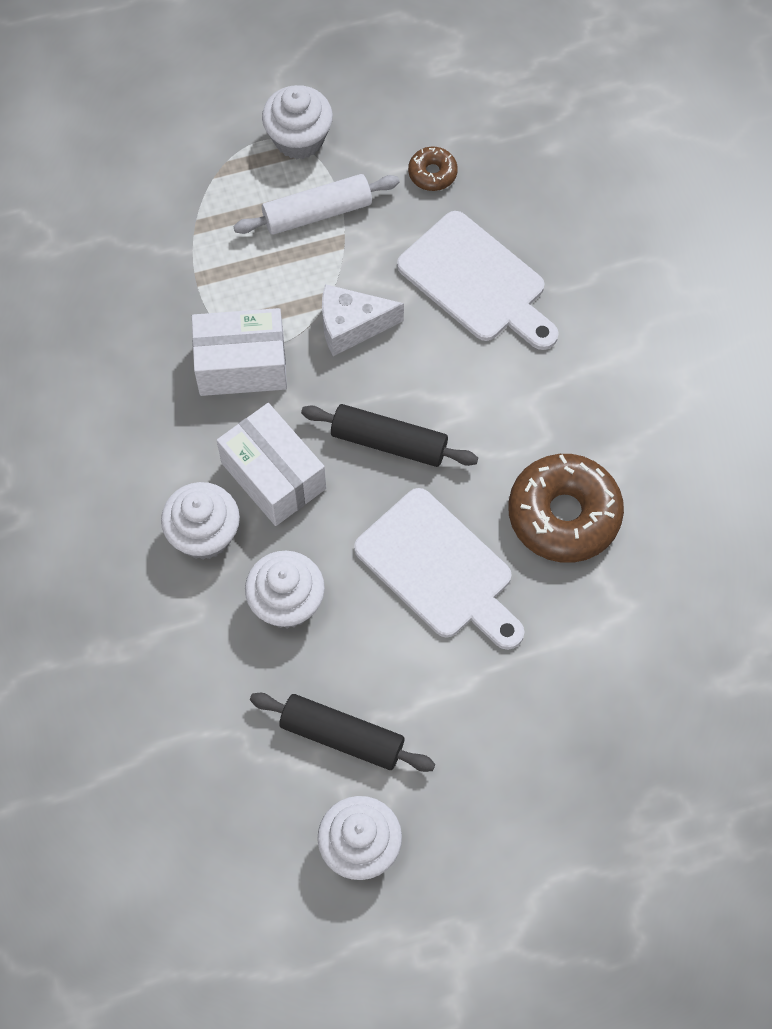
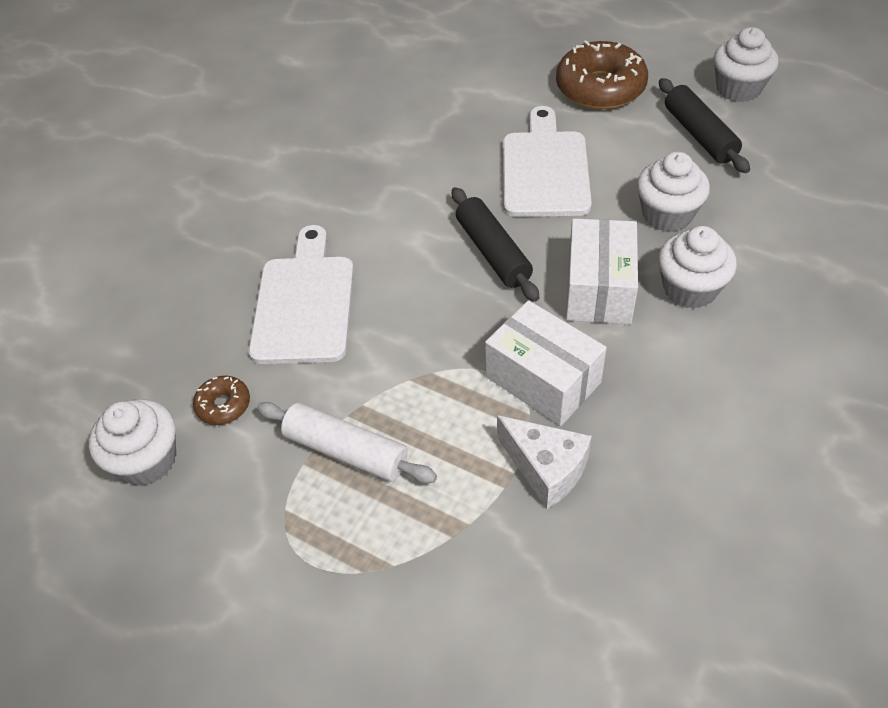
camera: 130 degrees left, 15 degrees down
(299, 139) = (279, 534): white cupcake -> white cupcake (147, 460)
(351, 326) = (428, 342): white cheese -> white cheese (546, 469)
(564, 515) = (435, 146): brown donut -> brown donut (600, 88)

